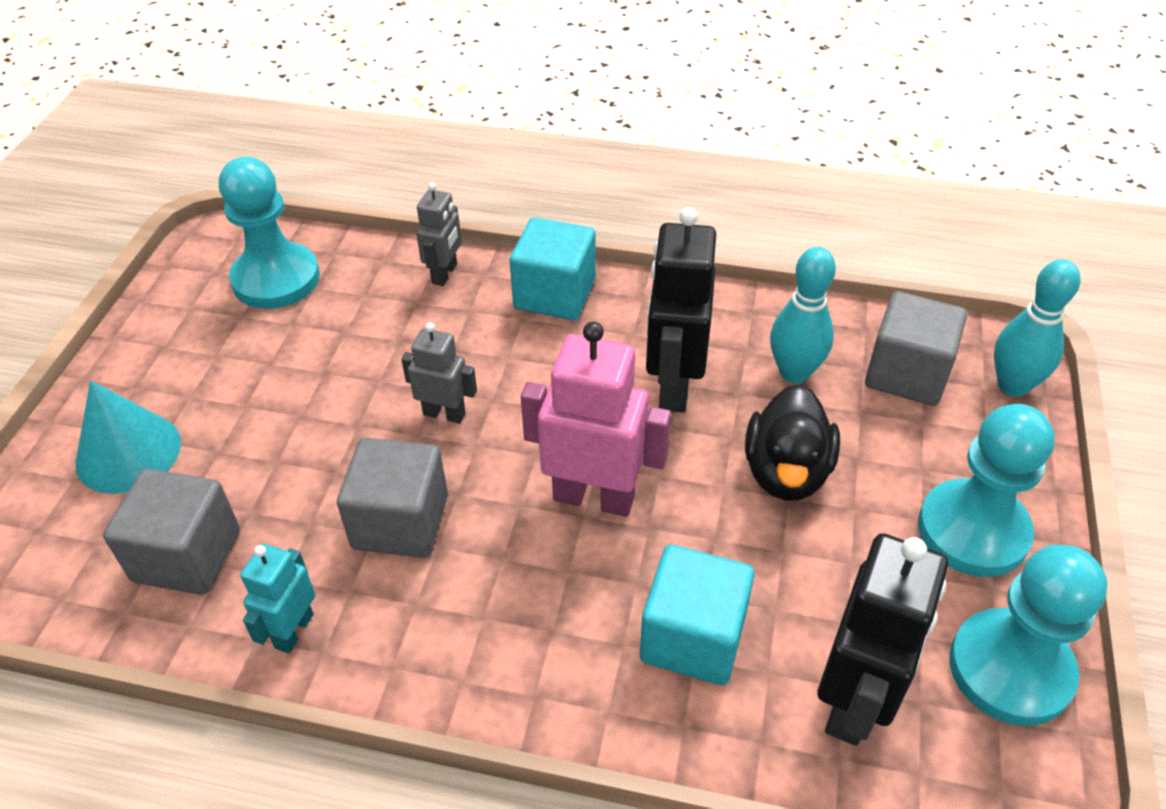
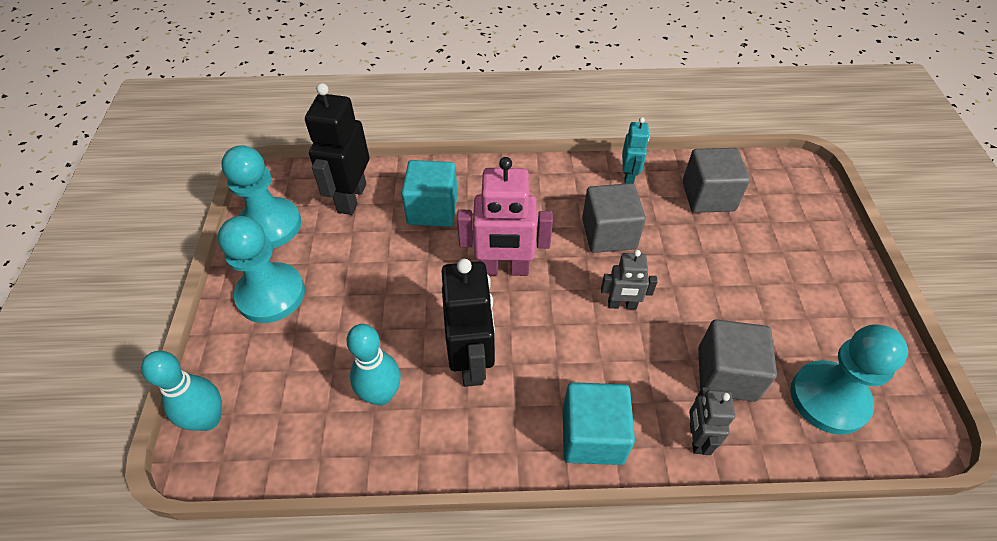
camera: 165 degrees right, 5 degrees up
(128, 452) = (793, 240): turquoise cone -> none
(786, 472) = (386, 310): black duck -> none
(906, 374) = (292, 413): grey cube -> grey cube (726, 374)

